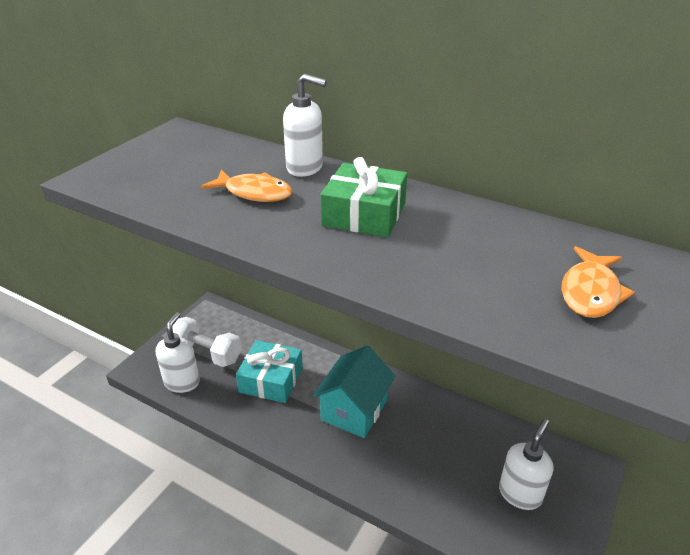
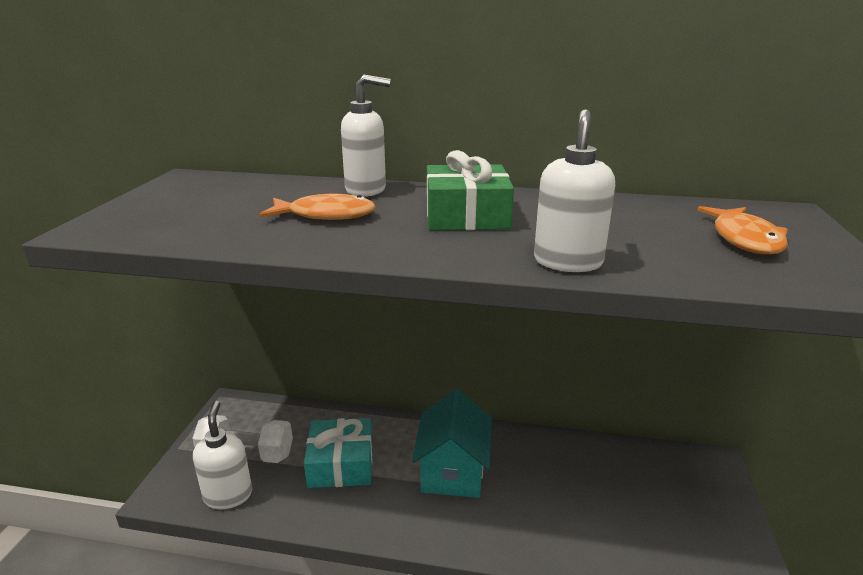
camera: 20 degrees left, 10 degrees down
(520, 493) = (667, 507): white soap dispenser -> white soap dispenser (568, 262)

